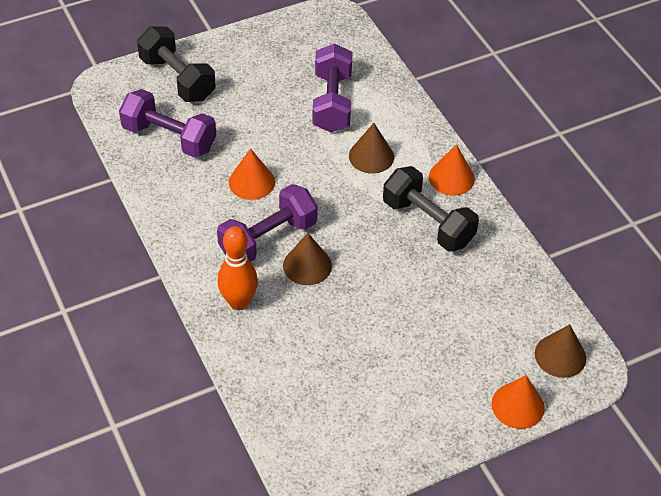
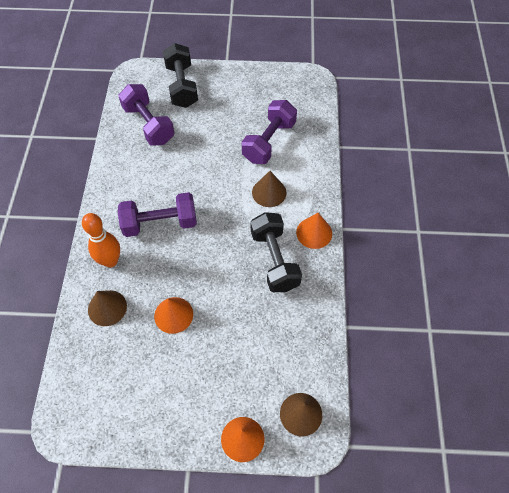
camera: 30 degrees right, 10 degrees up
(251, 182) = (178, 177): orange cone -> orange cone (173, 315)
(307, 265) = (172, 254): brown cone -> brown cone (107, 308)

